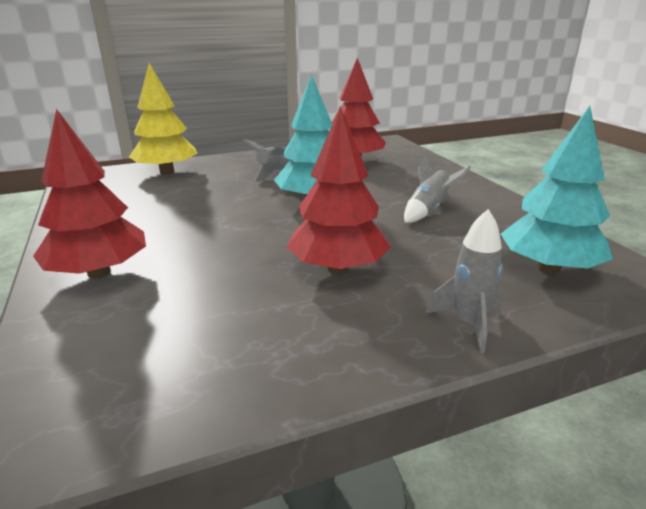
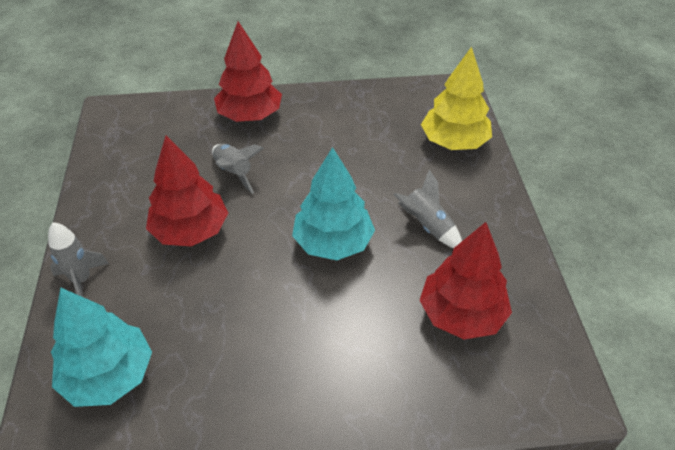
camera: 105 degrees right, 20 degrees up
(428, 210) = (267, 334): grey rocket -> grey rocket (234, 173)

